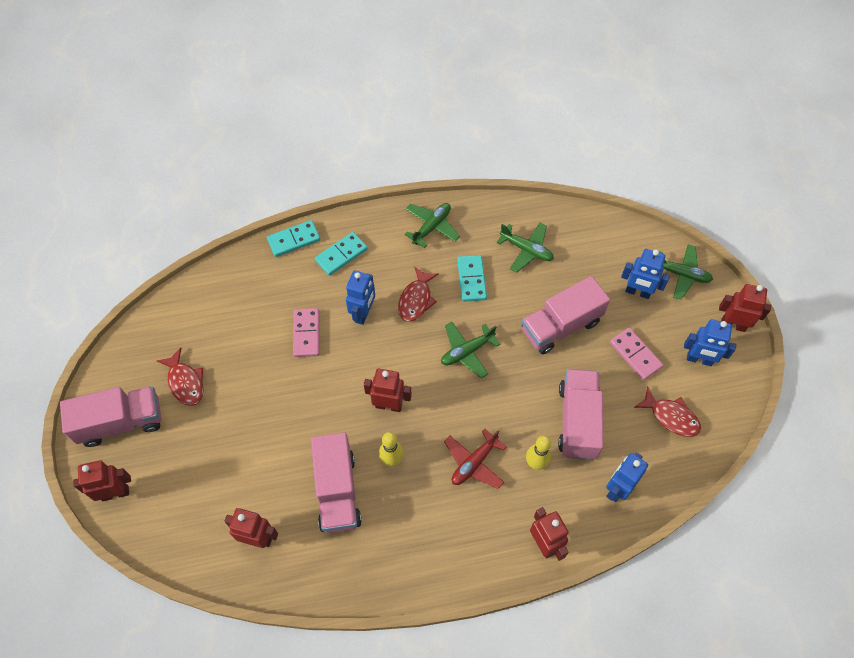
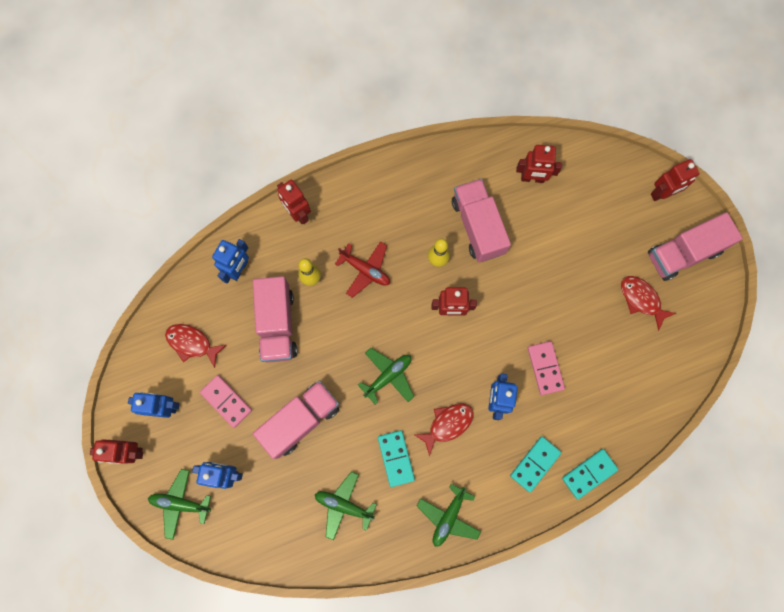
camera: 170 degrees right, 15 degrees up
(416, 299) = (447, 424): red fish -> red fish turned 45 degrees clockwise
(474, 463) = (365, 270): red plane -> red plane turned 90 degrees clockwise

